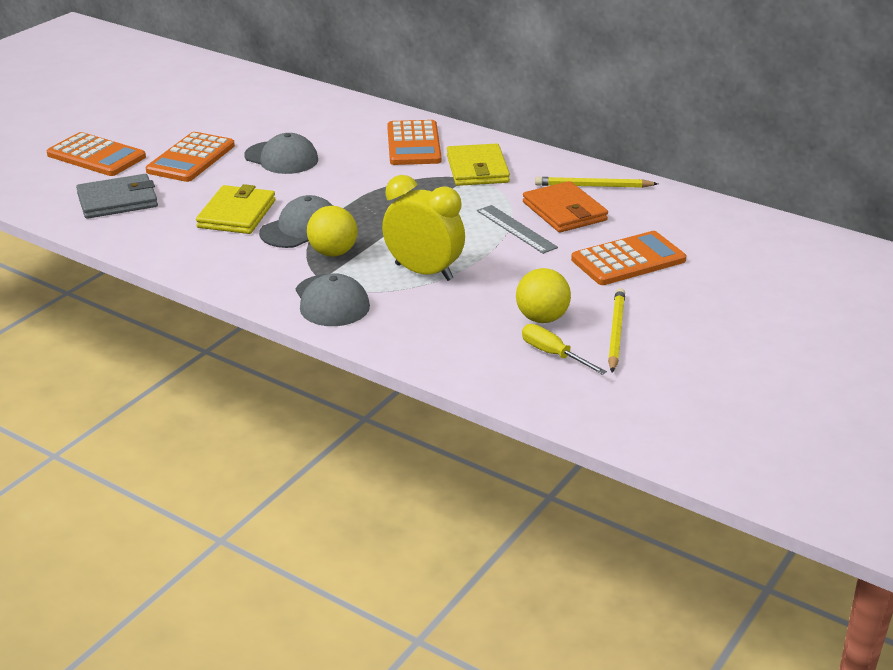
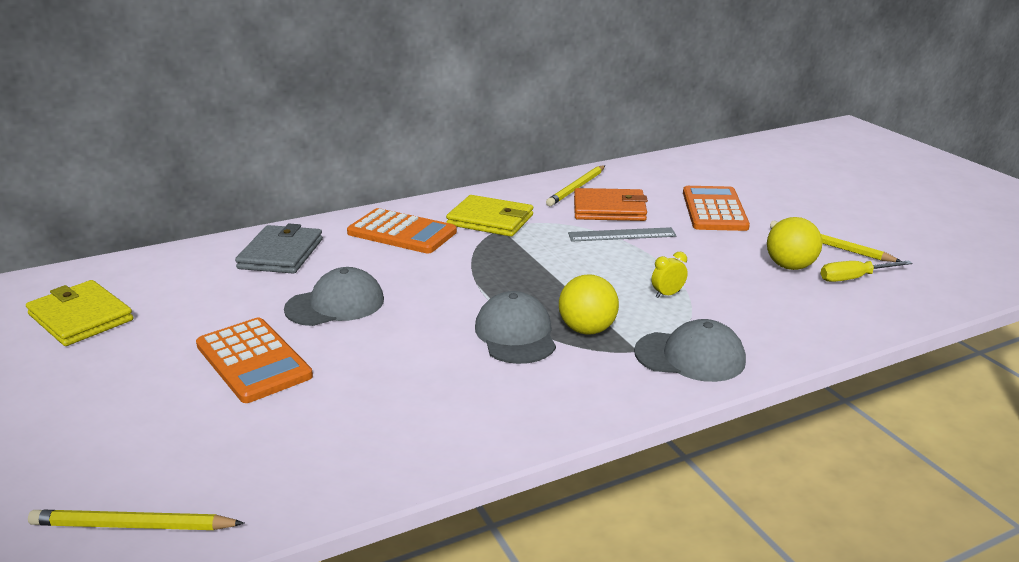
camera: 60 degrees left, 5 degrees down
(24, 186) = (133, 525): none -> yellow pencil
(96, 156) = (136, 433): orange calculator -> none
(118, 200) = (296, 445): grey wallet -> grey wallet (281, 254)
(237, 214) = (437, 364): yellow wallet -> yellow wallet (80, 317)
(424, 272) = (667, 294): yellow clock -> yellow clock, size x0.42

